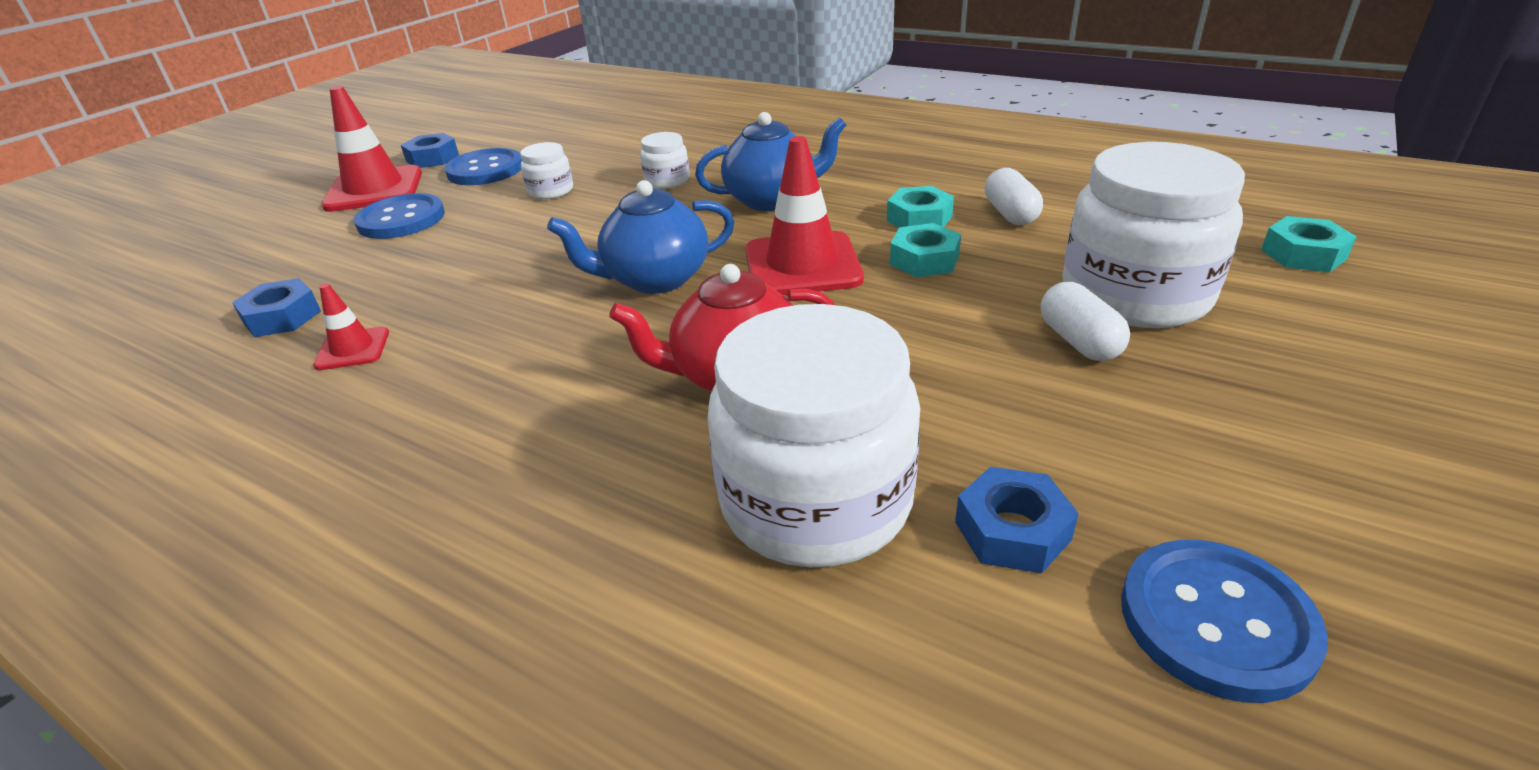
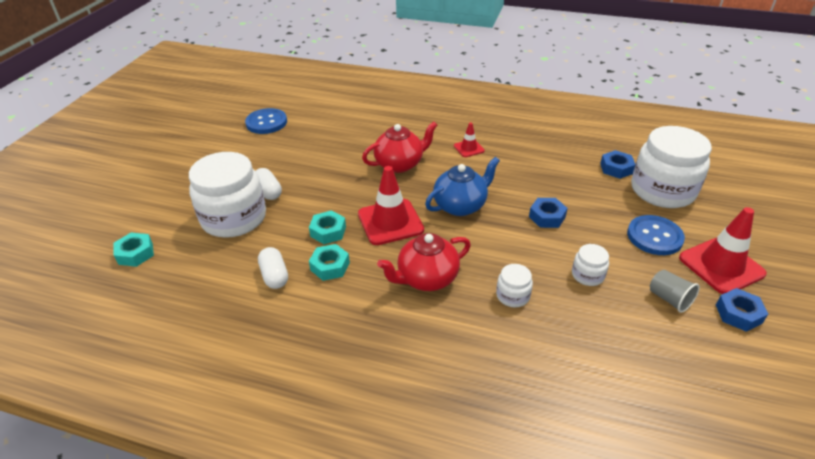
camera: 165 degrees right, 5 degrees up
(353, 349) = (561, 158): red traffic cone -> red traffic cone (469, 148)
(485, 170) = (669, 299): blue button -> grey cup
(772, 199) = (426, 278): blue teapot -> red teapot
(816, 501) = (362, 133): white jar -> white jar (662, 191)
(1012, 530) = (308, 133): blue nut -> blue nut (547, 217)

